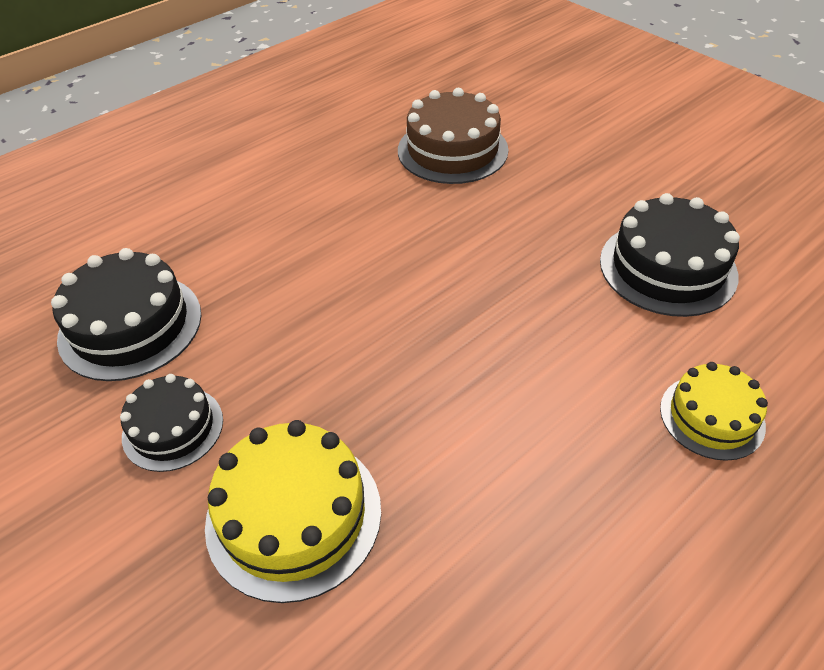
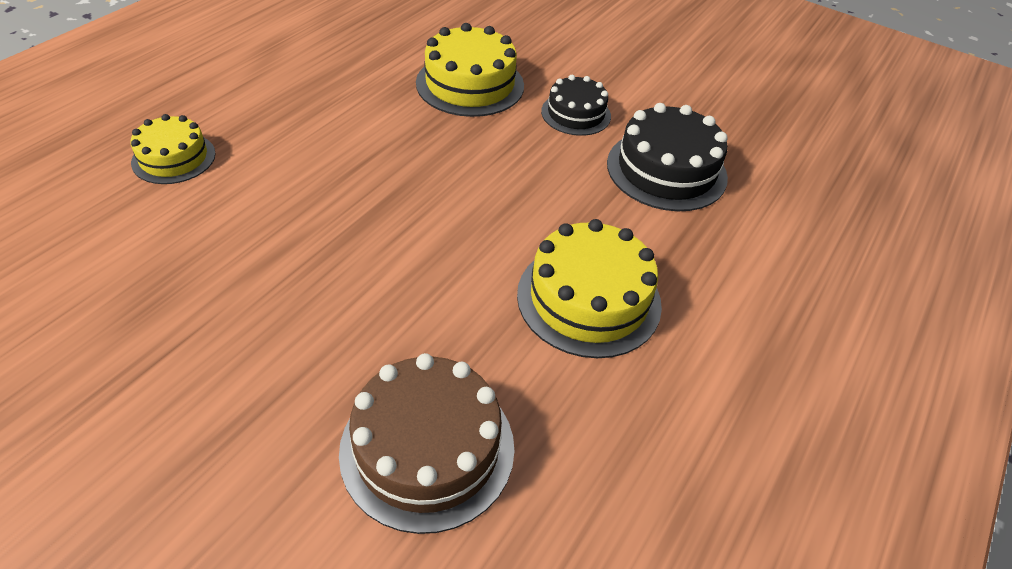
camera: 160 degrees right, 0 degrees up
(300, 215) = (588, 299): none -> yellow cake
(667, 267) = (156, 284): black cake -> none

